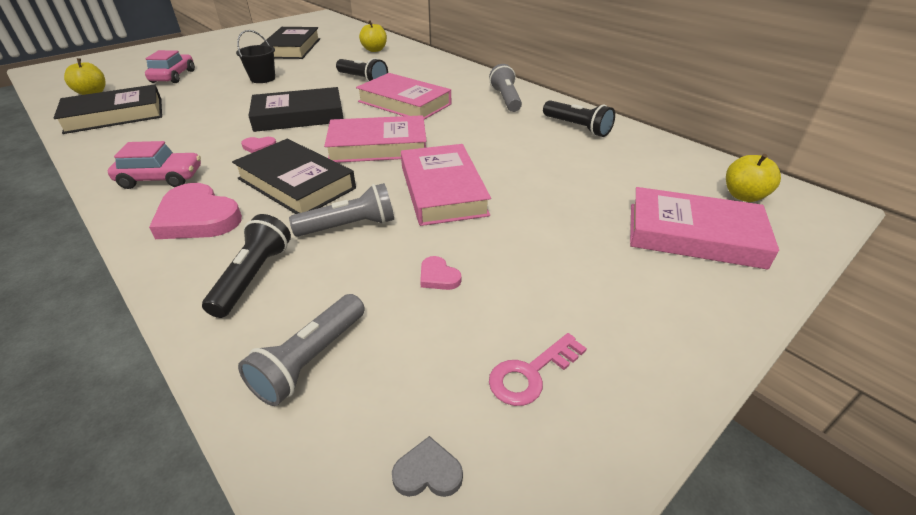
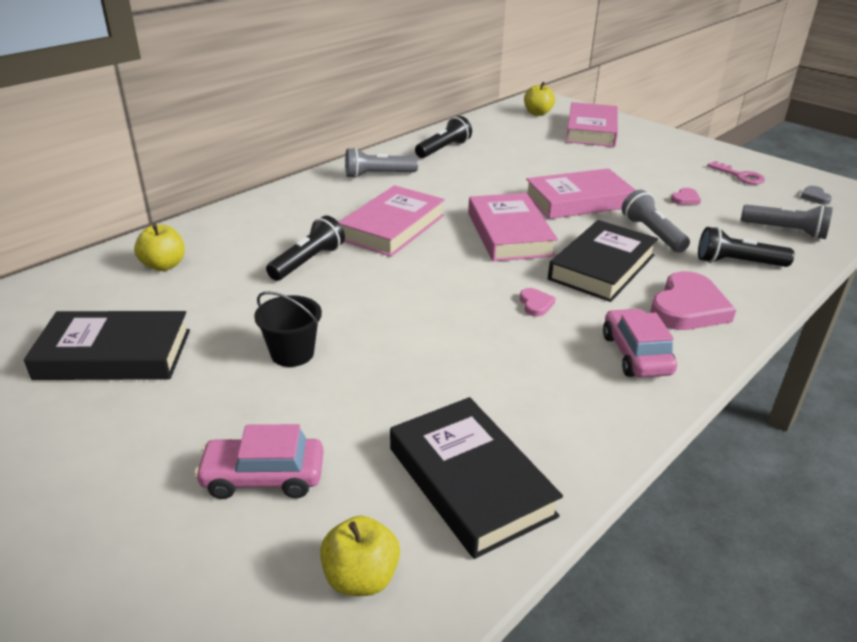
camera: 95 degrees left, 5 degrees down
(299, 116) = (442, 292): black book -> none

